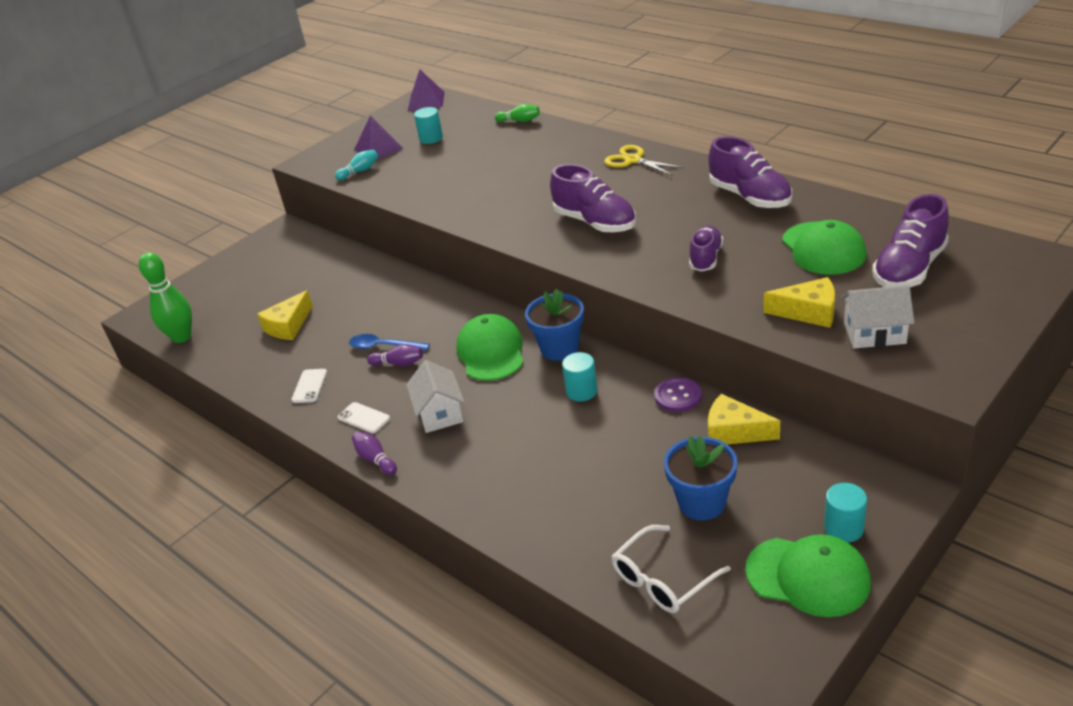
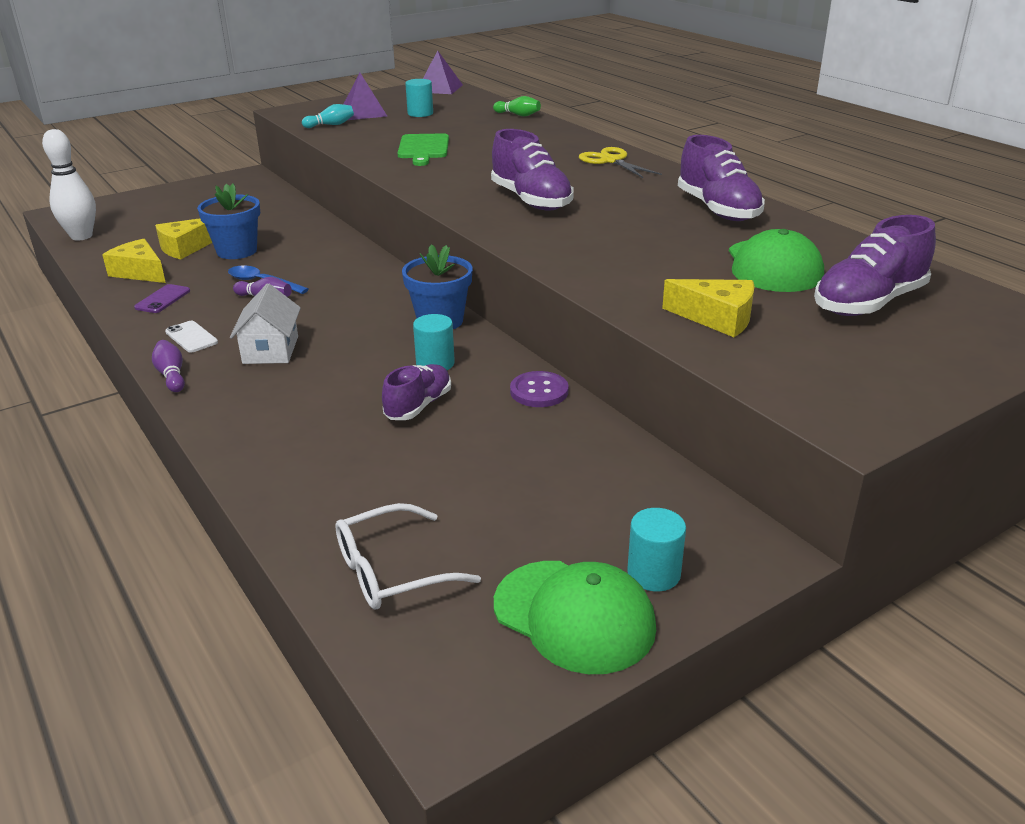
camera: 10 degrees right, 5 degrees down
(181, 337) = (81, 236): green bowling pin -> white bowling pin
(309, 386) = (163, 299): white phone -> purple phone
(463, 182) = (423, 148): none -> green cutting board
(491, 352) = (366, 309): green cap -> none
(702, 503) = (494, 502): blue flower pot -> blue flower pot (237, 251)
(705, 258) = (630, 250): purple shoe -> purple shoe (418, 406)
(734, 431) = (582, 440): yellow cheese -> yellow cheese (140, 272)
(874, 333) = (786, 353): white house -> none

